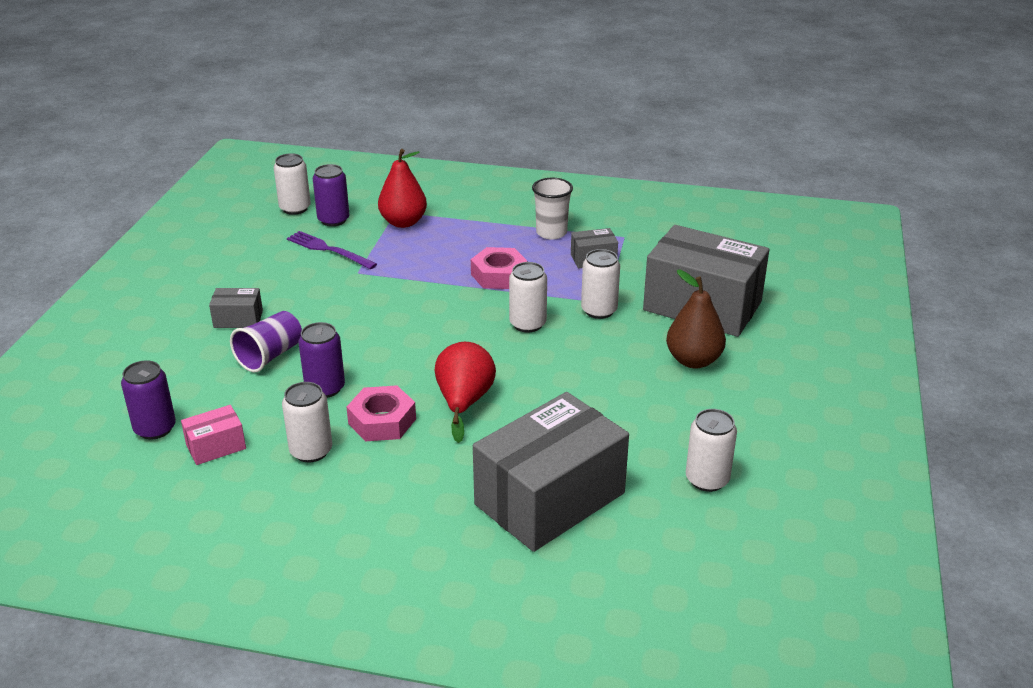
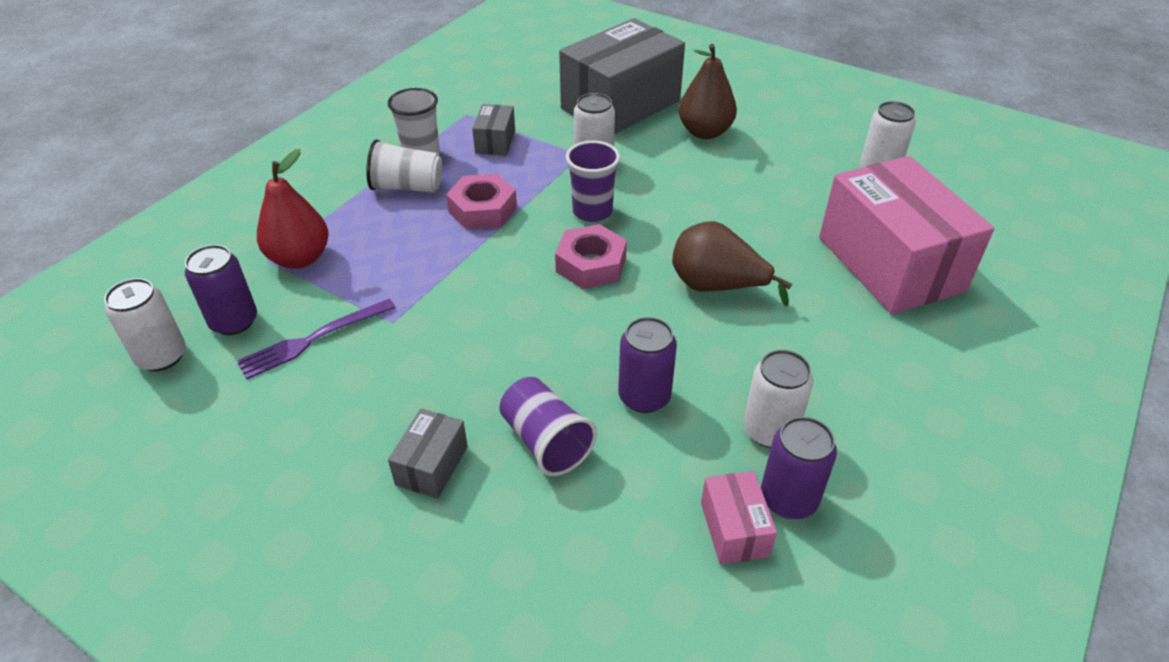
camera: 70 degrees left, 10 degrees up
(155, 428) = (669, 601): purple can -> purple can (788, 499)
(382, 421) = (730, 357): pink nut -> pink nut (591, 264)
(464, 402) = (717, 286): red pear -> brown pear
(506, 238) = (407, 187): none -> white cup
(527, 324) = (592, 211): white can -> purple cup
(549, 498) = (890, 264): grey box -> pink box

